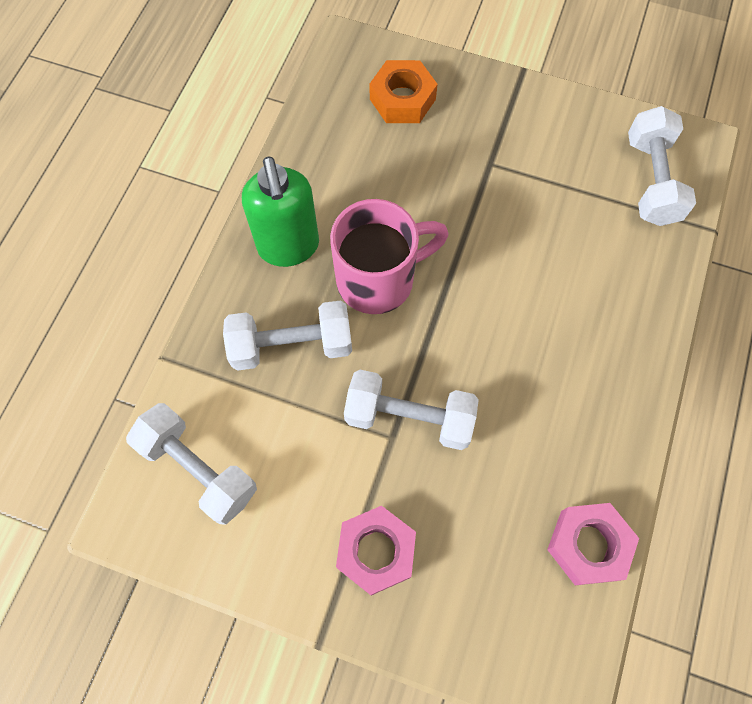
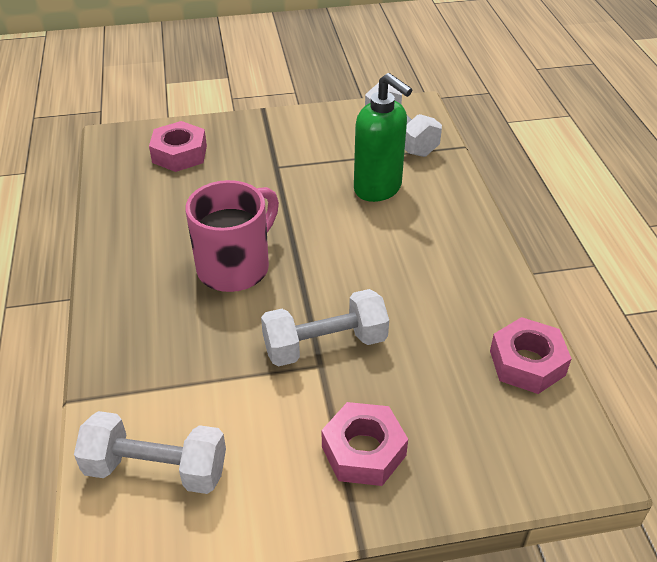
camera: 30 degrees left, 25 degrees down
(289, 247) = (142, 276): green soap dispenser -> green soap dispenser (378, 189)
(291, 345) = (188, 340): white dumbbell -> none
(402, 99) = (179, 154): orange nut -> pink nut

